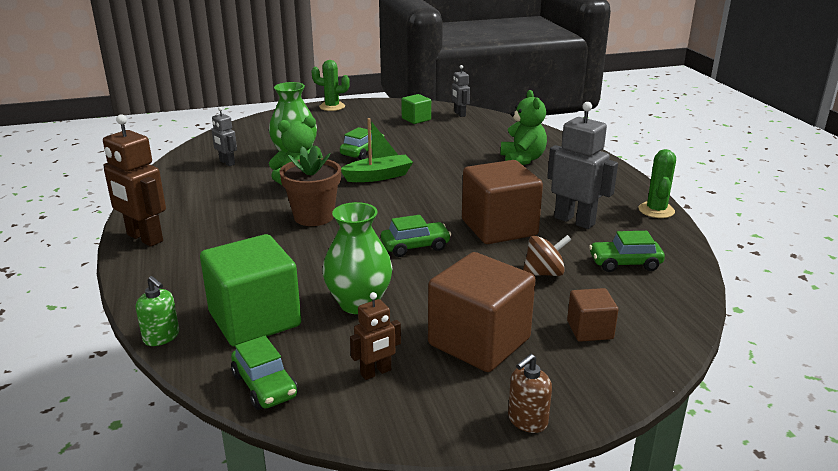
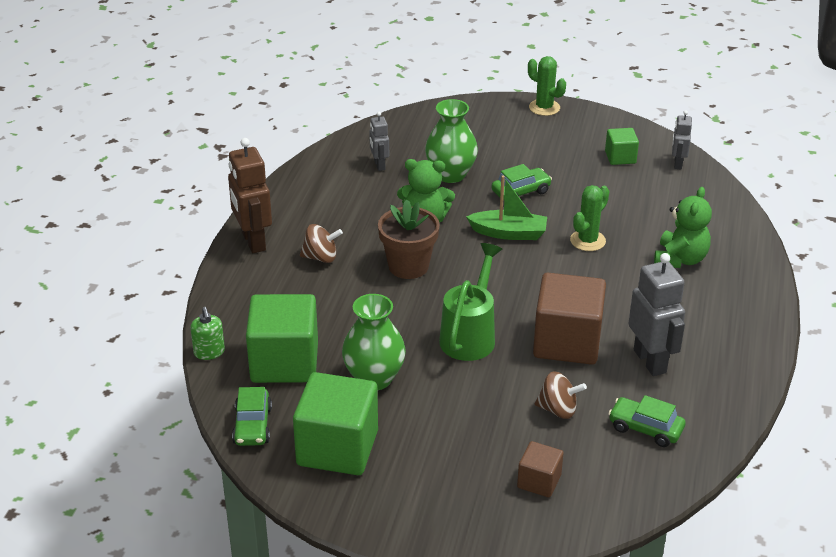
camera: 30 degrees right, 10 degrees up
(224, 232) = (321, 257): none -> brown spinning top
(376, 372) = (337, 448): brown robot -> green cube
(415, 246) = (470, 335): green car -> green watering can
(479, 342) = (438, 454): brown cube -> none
(527, 420) = (412, 534): brown soap dispenser -> none
(656, 210) = (751, 379): green cactus -> green cactus (587, 241)

